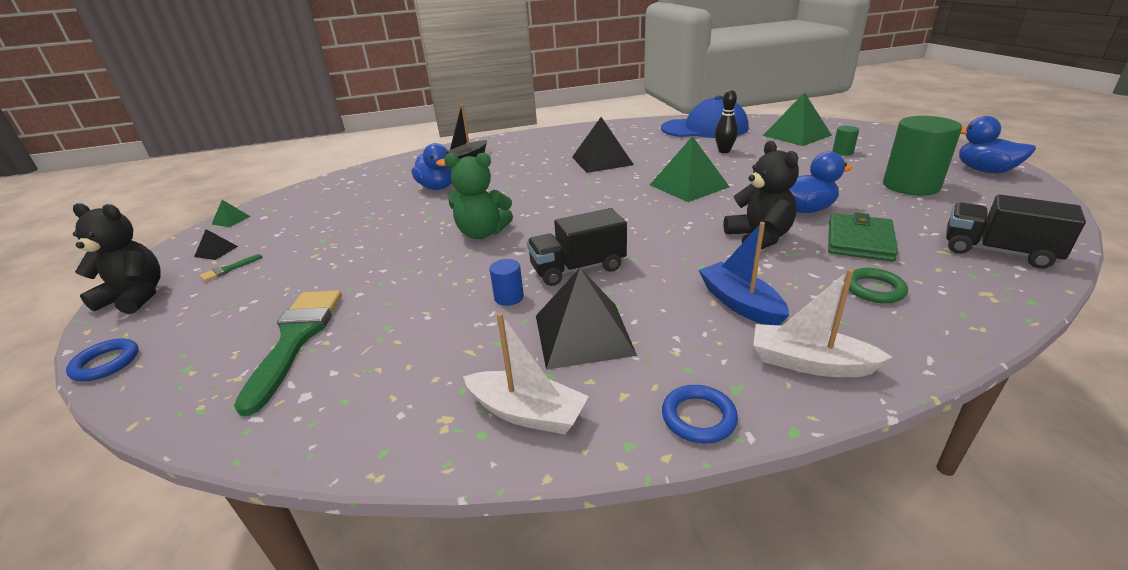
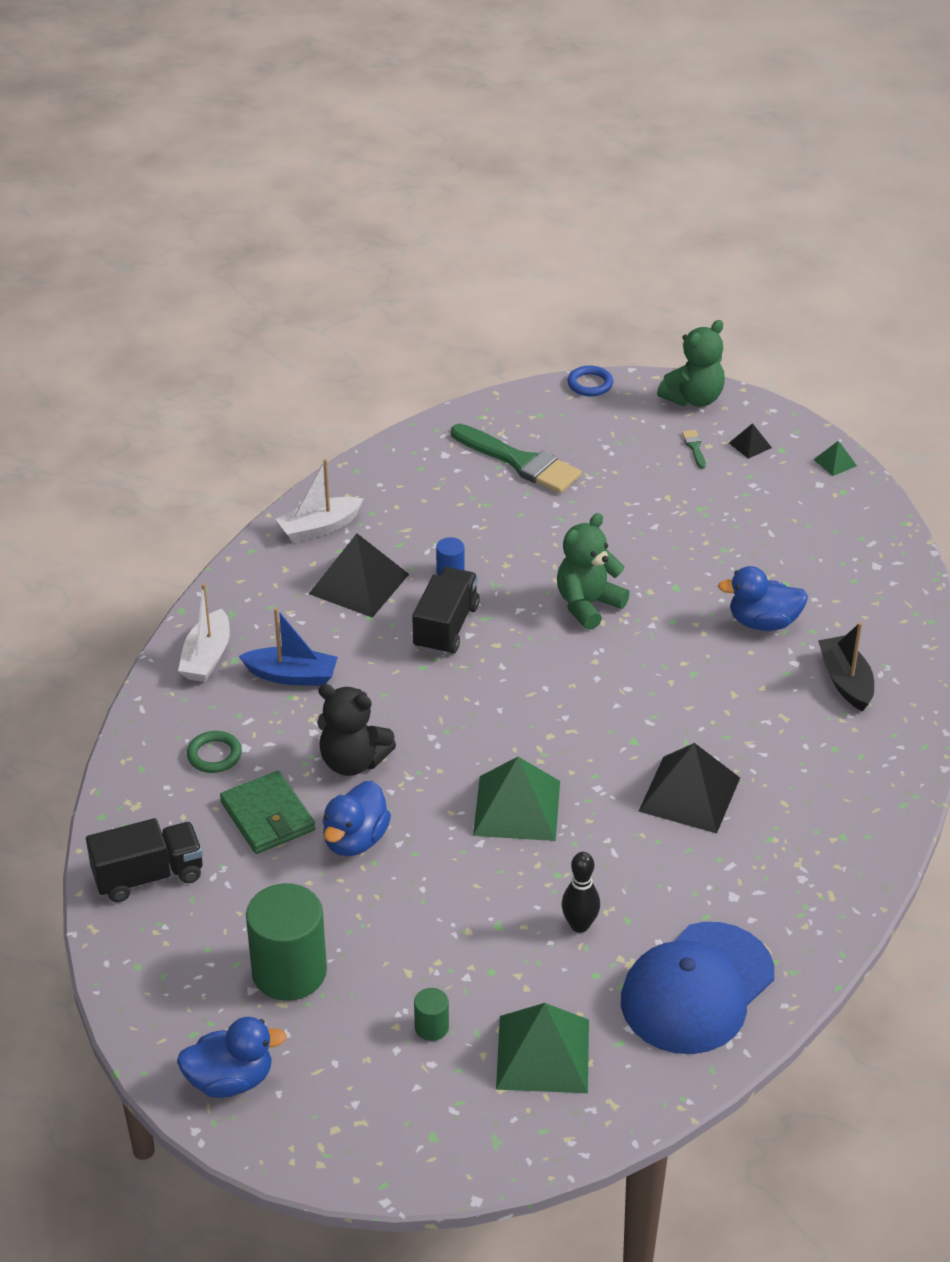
camera: 125 degrees right, 10 degrees up
(135, 297) = (693, 398): black teddy bear -> green teddy bear
(698, 417) = (234, 585): blue ring -> none
(809, 363) = (207, 657): white boat -> white boat turned 135 degrees clockwise

